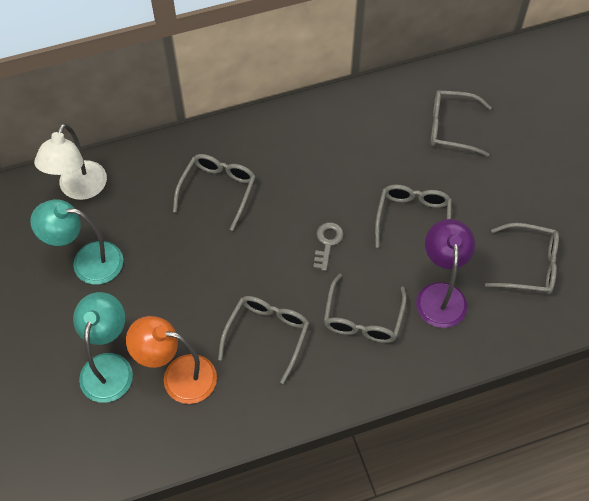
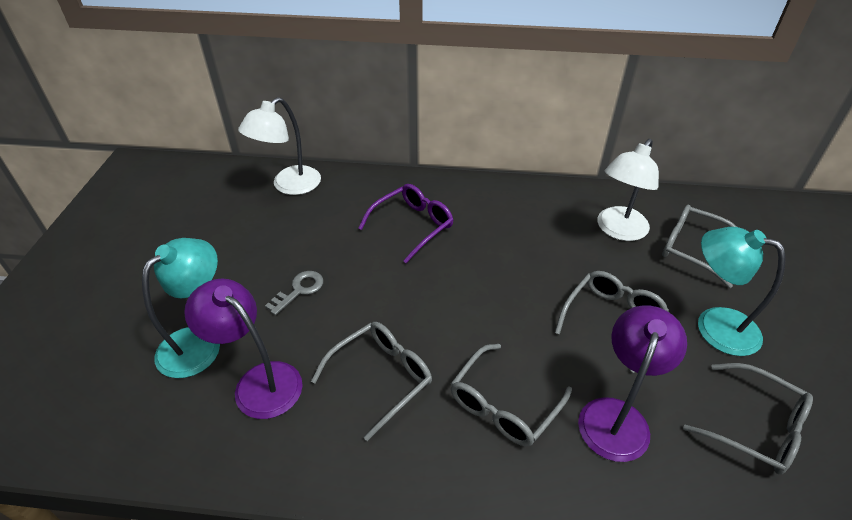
camera: 25 degrees right, 15 degrees down
(87, 262) = (252, 242): turquoise lamp -> turquoise lamp (714, 325)
(178, 376) = (259, 381): orange lamp -> purple lamp
(218, 190) = (413, 226): grey glasses -> purple glasses
(327, 243) = (500, 309): grey key -> grey key (299, 290)
(389, 130) = (618, 230): none -> white lamp

